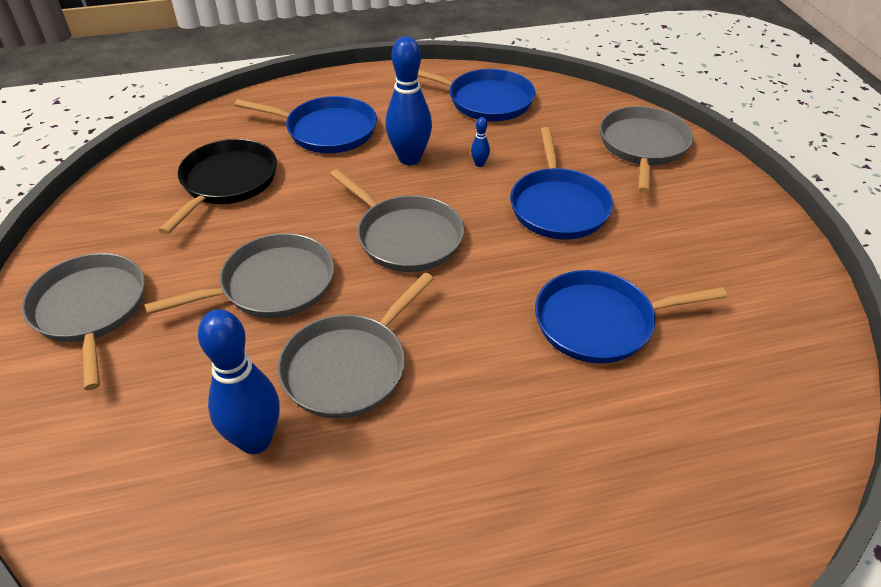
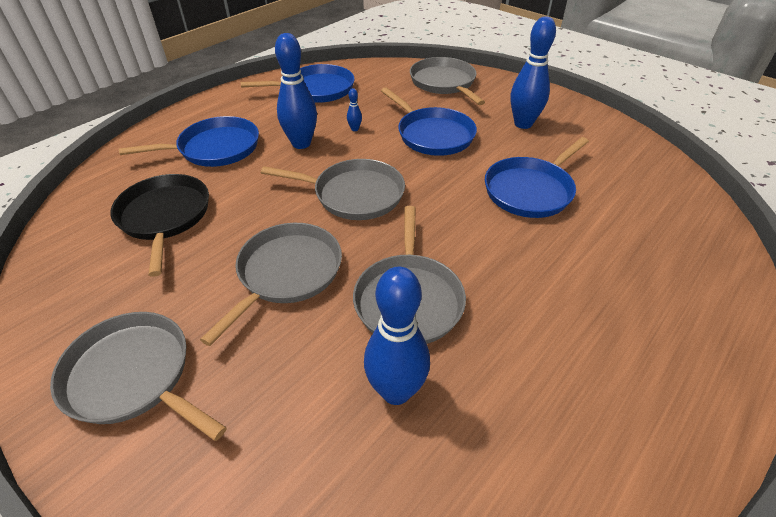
camera: 35 degrees left, 0 degrees up
(686, 238) = (523, 124): none -> blue bowling pin

